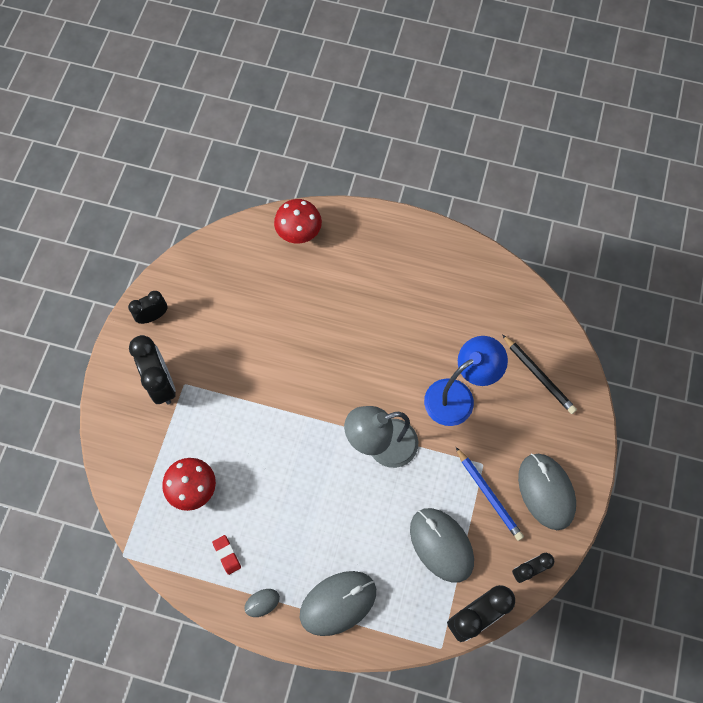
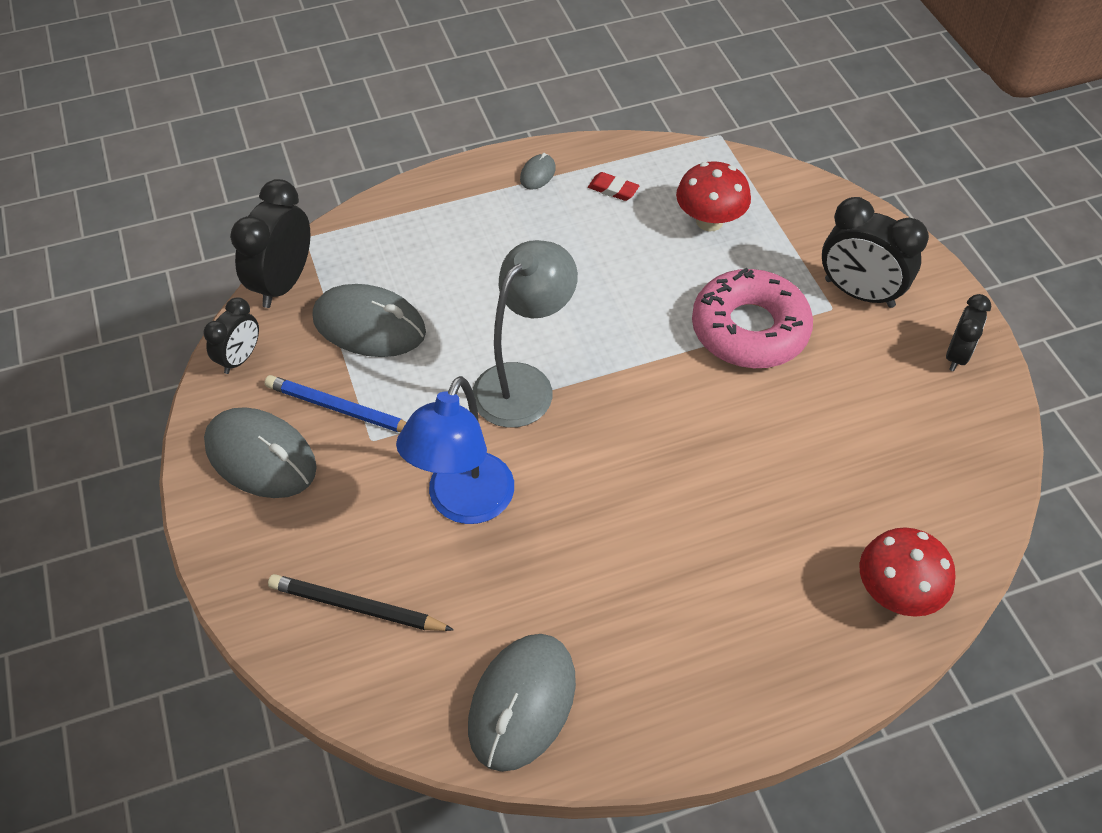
camera: 145 degrees right, 15 degrees down
(239, 400) = (749, 329): none -> pink donut
(338, 603) = (453, 214): grey mouse -> grey mouse (522, 703)

